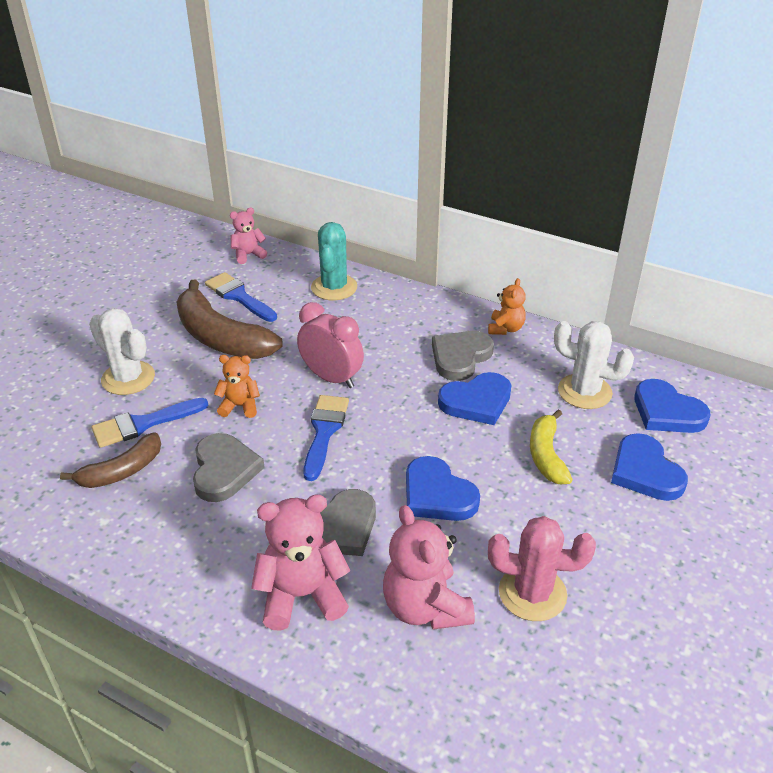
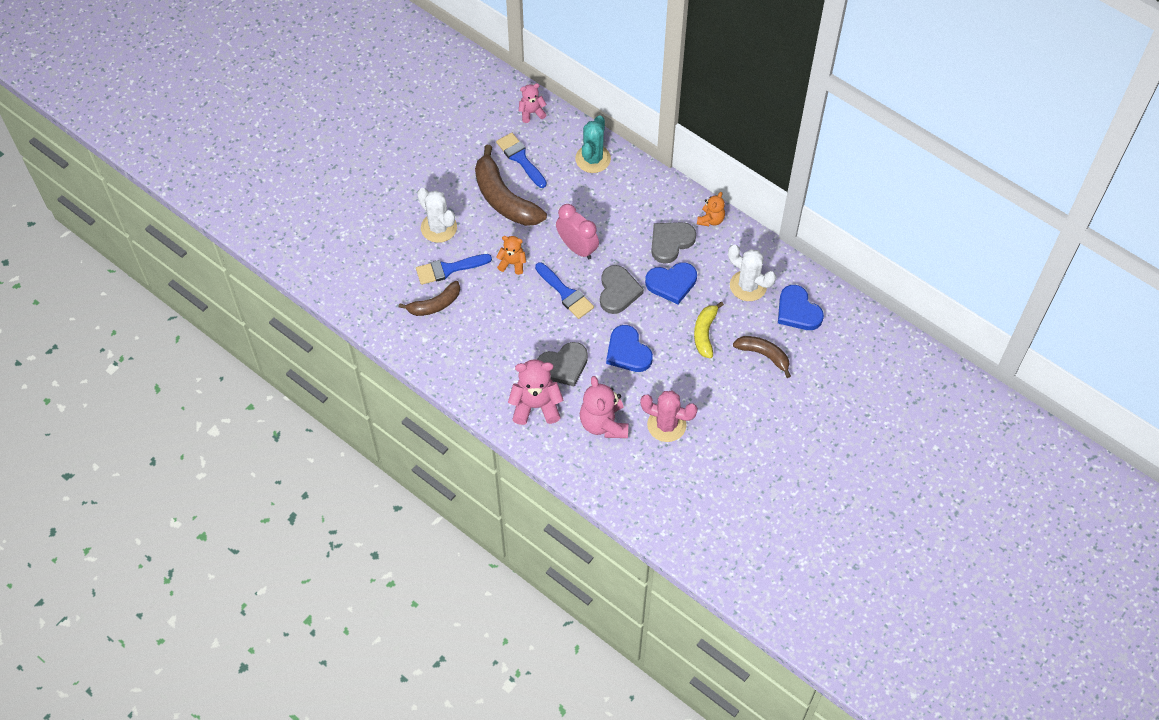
camera: 10 degrees right, 20 degrees up
(224, 470) = (498, 313): grey heart -> grey heart (618, 291)
(324, 432) = (565, 293): blue brush -> blue brush turned 120 degrees clockwise
(645, 472) = (764, 355): blue heart -> brown banana

